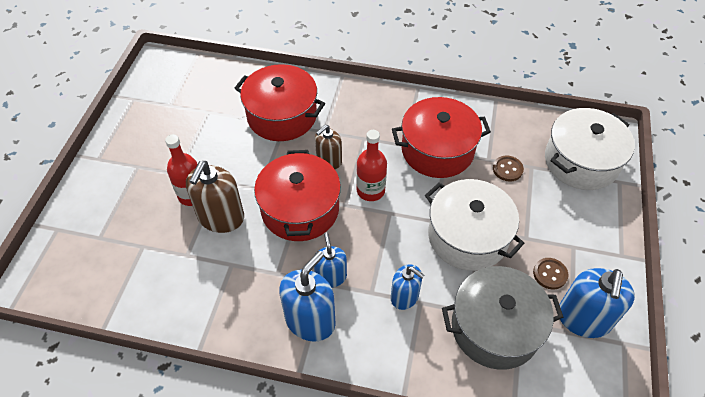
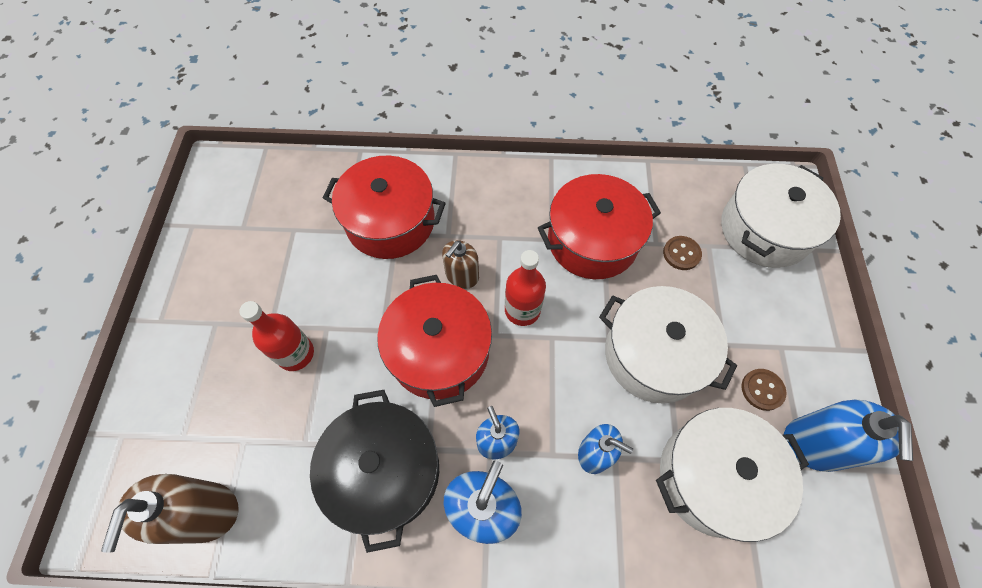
camera: 10 degrees left, 10 degrees up
(221, 217) = (339, 380): brown soap dispenser -> brown soap dispenser (206, 512)
(242, 283) = (384, 471): none -> black pot
(495, 328) = (713, 477): grey pot -> white pot

